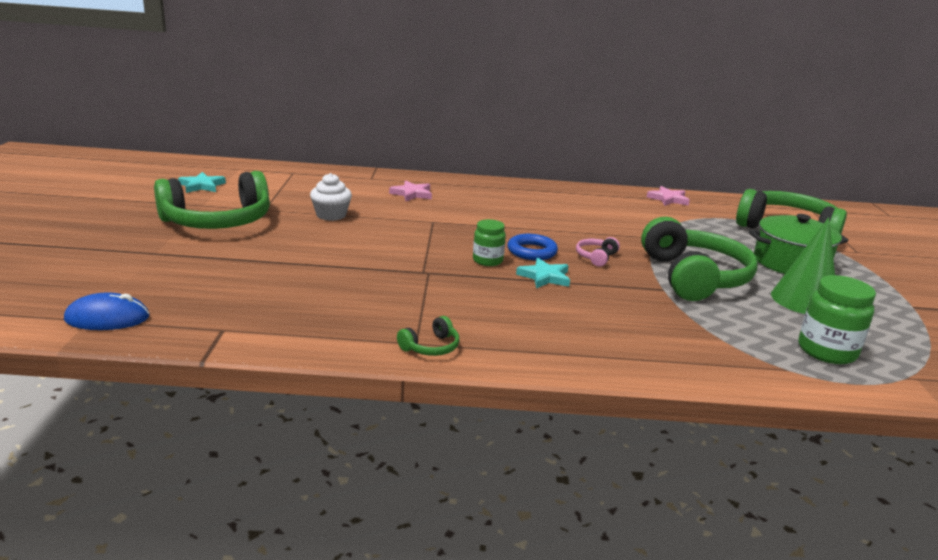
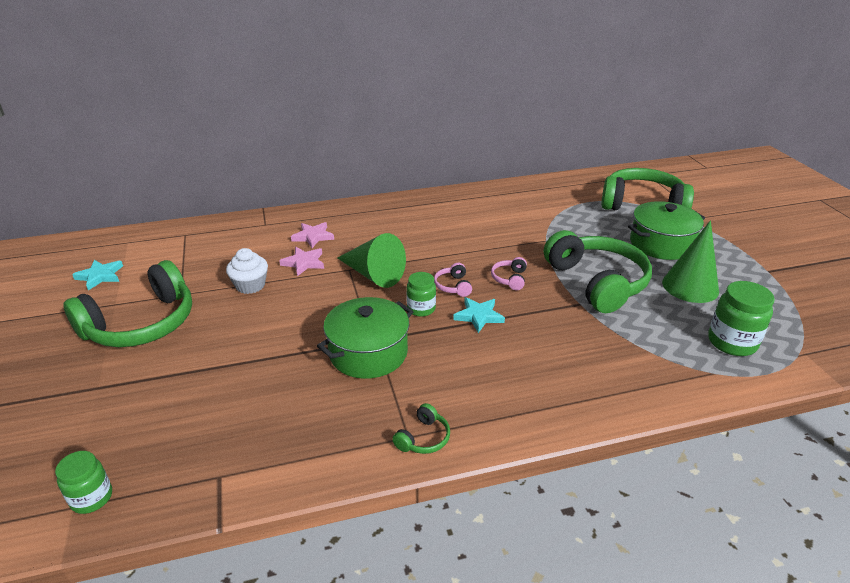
camera: 15 degrees left, 10 degrees up
(107, 318) = (92, 498): blue mouse -> green jar
(414, 280) = (368, 353): none -> green pot
(454, 229) = (373, 274): none -> green cone
(532, 251) = (453, 286): blue ring -> pink headphones
(668, 199) = (534, 189): pink star -> pink star (304, 263)

